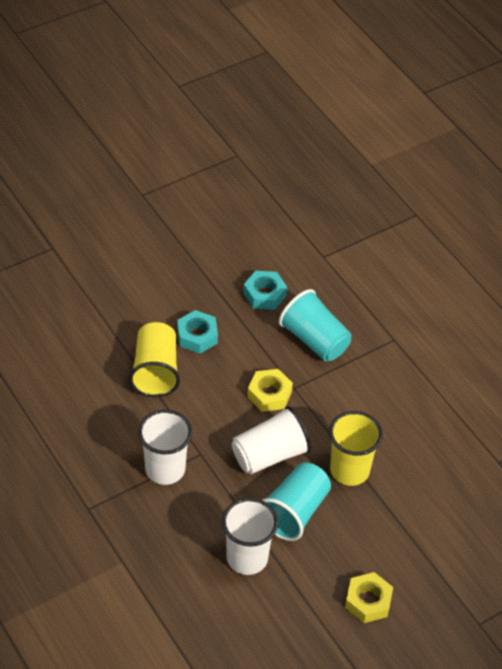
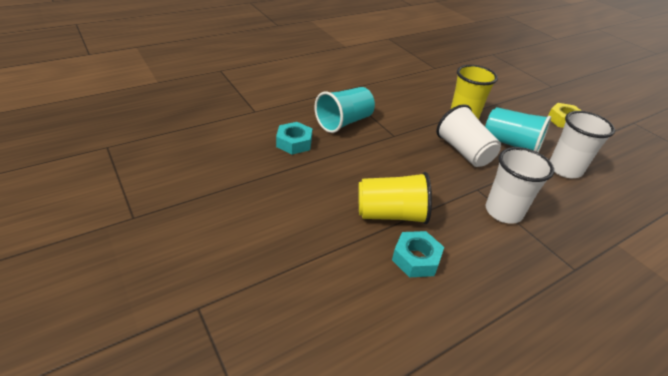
camera: 90 degrees left, 10 degrees down
(197, 336) = (344, 184): turquoise nut -> turquoise nut (416, 259)
(269, 394) = (403, 148): yellow nut -> none

